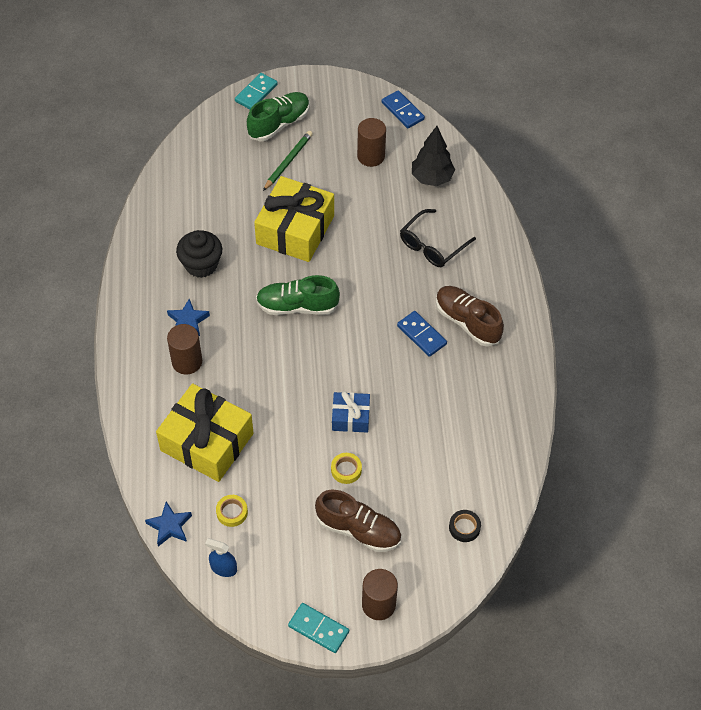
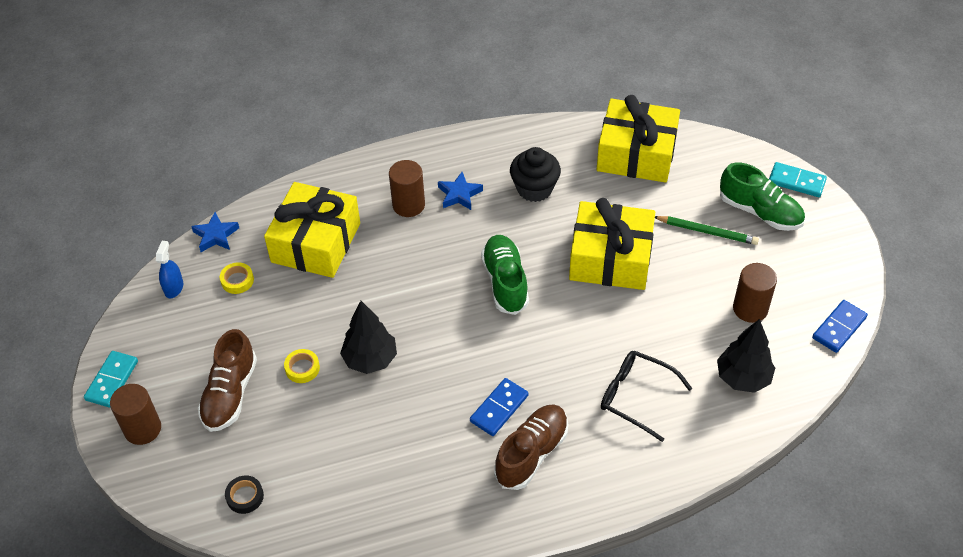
camera: 80 degrees right, 5 degrees down
(188, 185) = (636, 154): none -> yellow gift
(350, 417) = (370, 359): blue gift -> black tree

